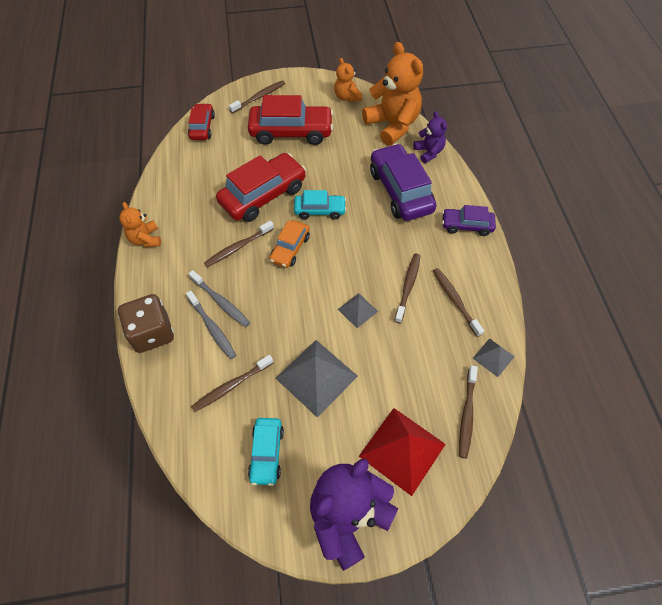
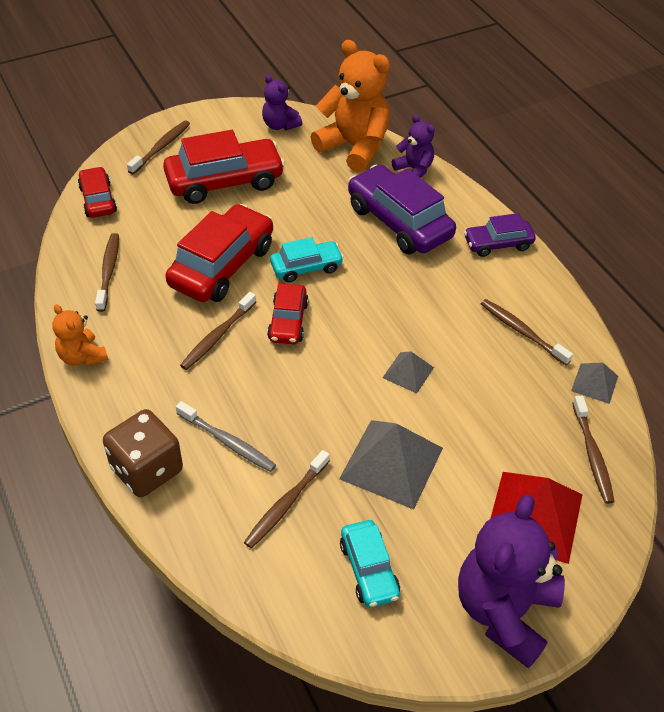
camera: 20 degrees left, 10 degrees down
(221, 302) = (224, 408): grey toothbrush -> none
(290, 248) = (288, 321): orange car -> red car
(347, 97) = (280, 125): orange teddy bear -> purple teddy bear
(408, 286) = (458, 330): brown toothbrush -> brown toothbrush (108, 271)

